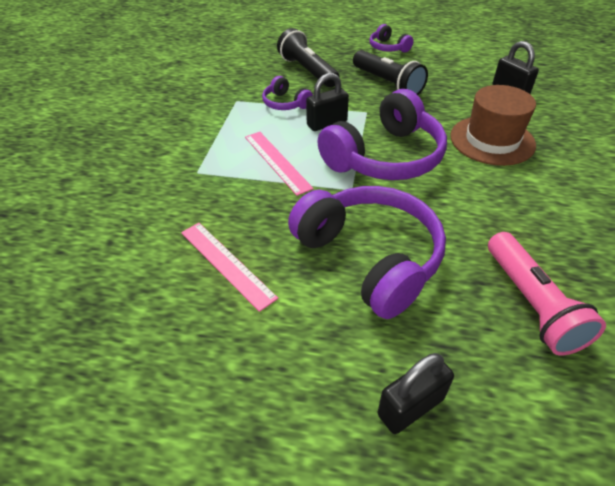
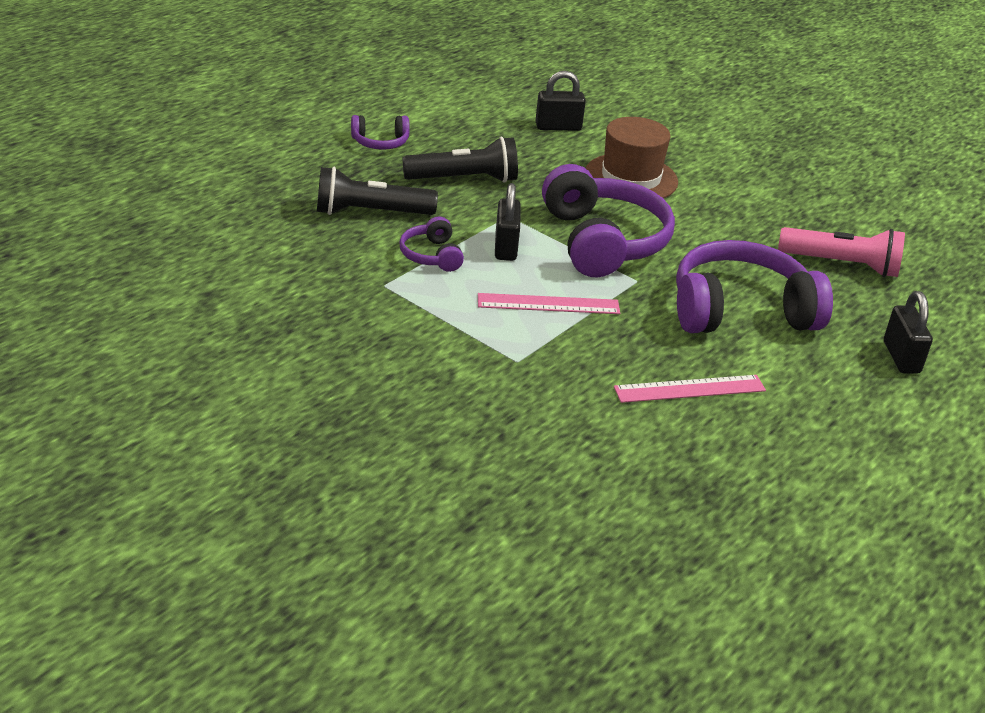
camera: 65 degrees left, 10 degrees down
(285, 103) = (431, 255): purple headphones -> purple headphones turned 90 degrees clockwise

